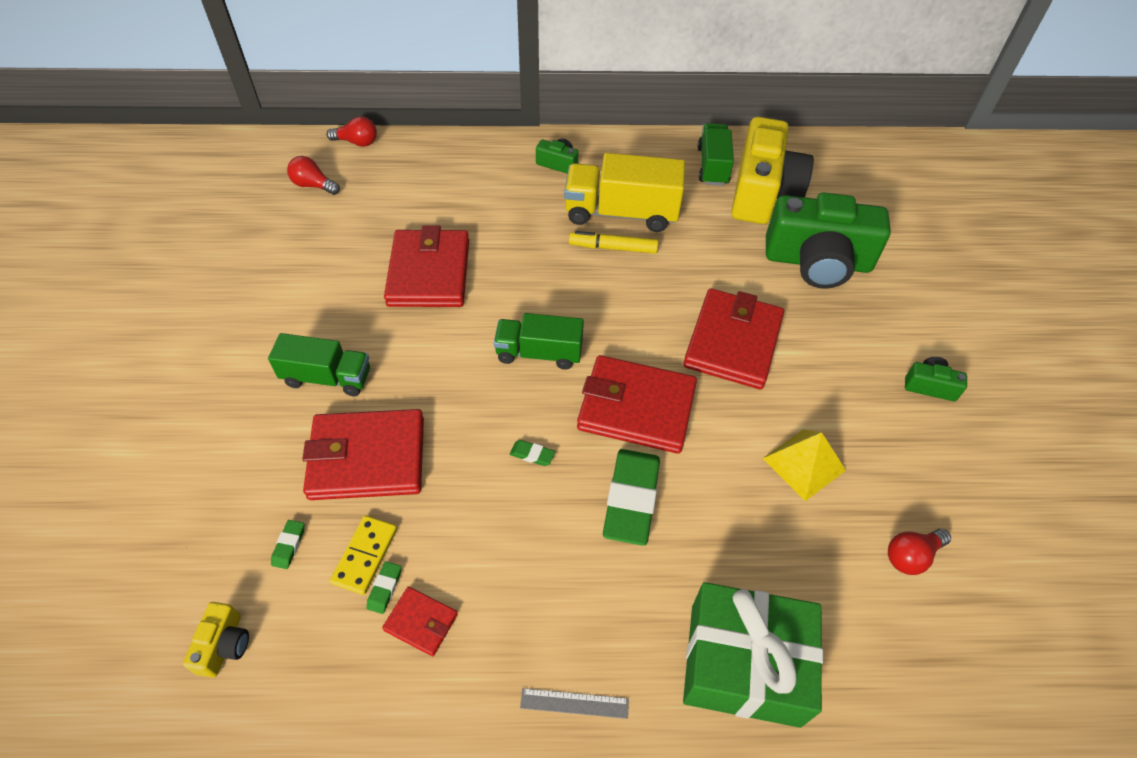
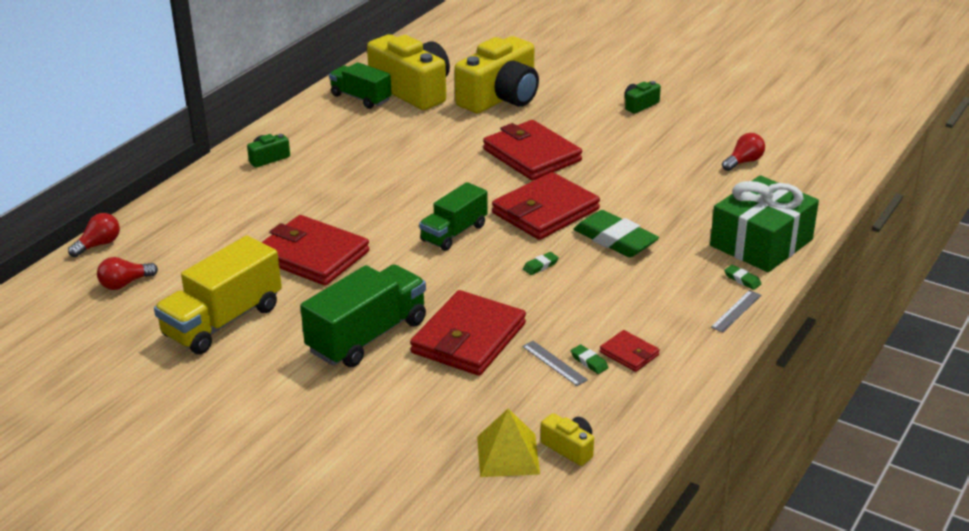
camera: 55 degrees left, 20 degrees down
(289, 545) = (511, 396): green eraser -> green eraser (742, 280)
(327, 377) = (367, 336): green truck -> green truck, size x1.53
(365, 556) = (554, 363): yellow domino -> grey ruler
(421, 622) = (629, 354): red wallet -> red wallet turned 75 degrees clockwise
(613, 248) = (390, 167): yellow marker -> none
(621, 213) = (359, 151): yellow truck -> yellow truck (223, 321)
(804, 464) = (651, 169): yellow pyramid -> yellow pyramid (508, 455)
(817, 261) = (500, 98): green camera -> yellow camera
(911, 556) = (743, 162): red light bulb -> red light bulb turned 135 degrees counterclockwise

